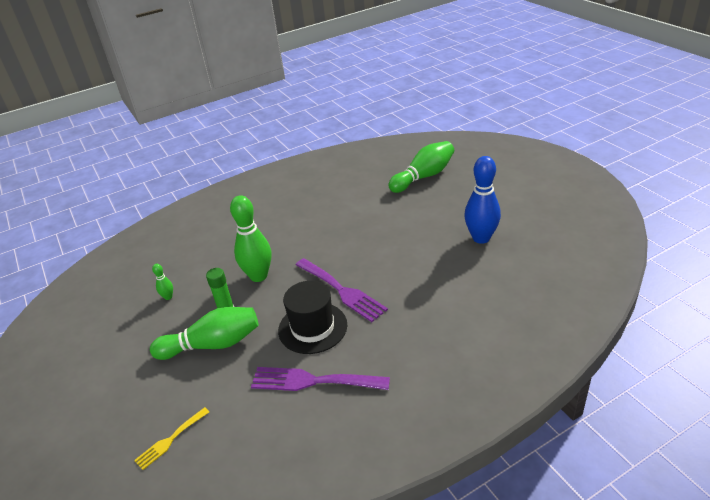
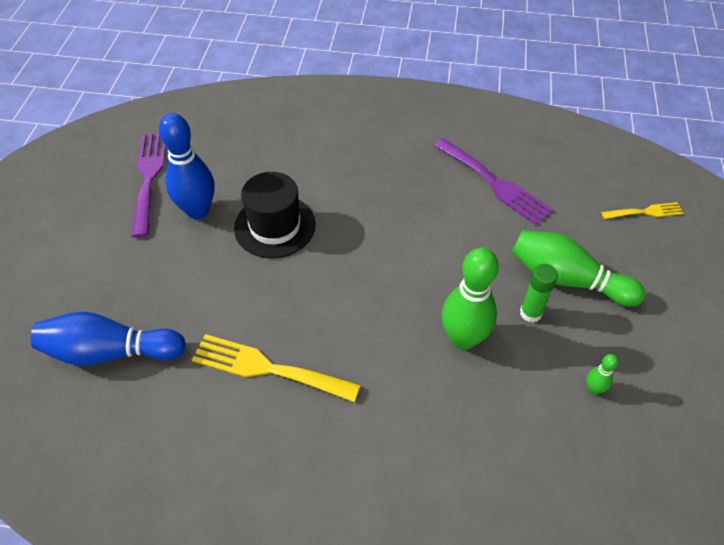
camera: 145 degrees left, 15 degrees up
(312, 327) = (455, 230): black hat -> black hat (275, 226)
(342, 291) = (392, 250): purple fork -> purple fork (148, 177)
(347, 211) = (267, 368): none -> yellow fork
(423, 177) = (110, 352): green bowling pin -> blue bowling pin

